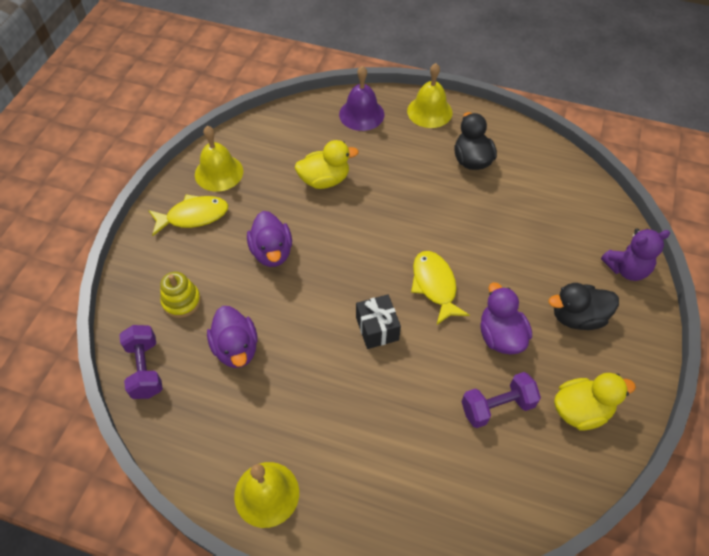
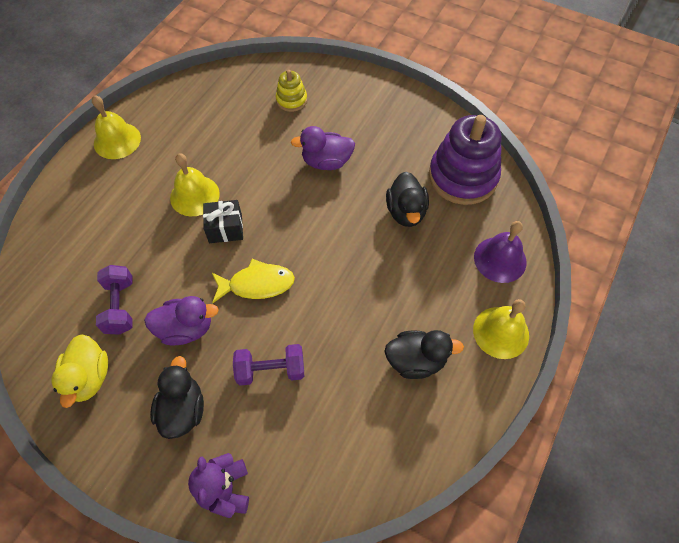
camera: 100 degrees right, 5 degrees up
(145, 369) = (238, 78): purple dumbbell -> purple dumbbell (271, 370)
(193, 216) = (378, 110): yellow fish -> none
(219, 172) = (427, 130): yellow bell -> yellow bell (194, 195)
(236, 348) = (238, 131): purple duck -> none
(276, 142) = (462, 177): none -> purple stacking toy
(324, 180) = (406, 212): yellow duck -> black duck

